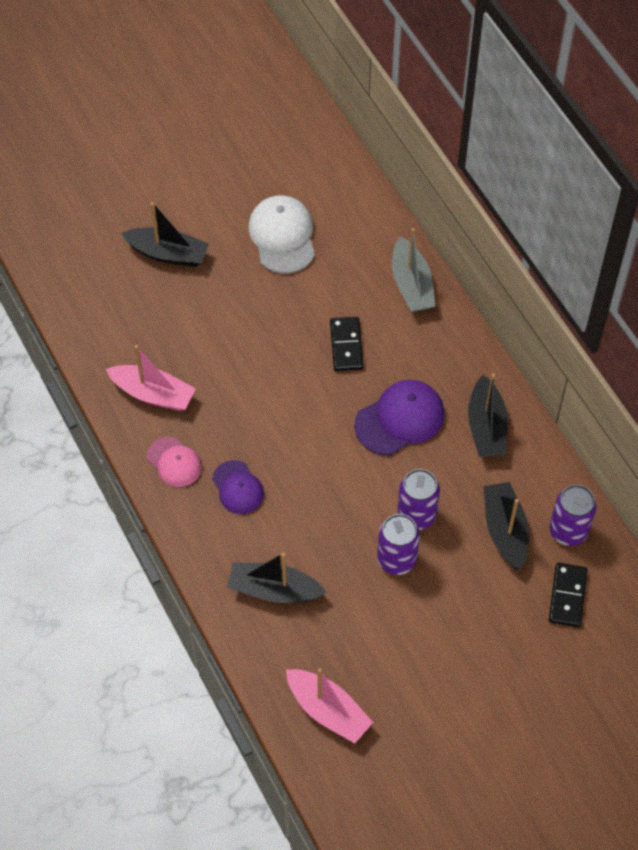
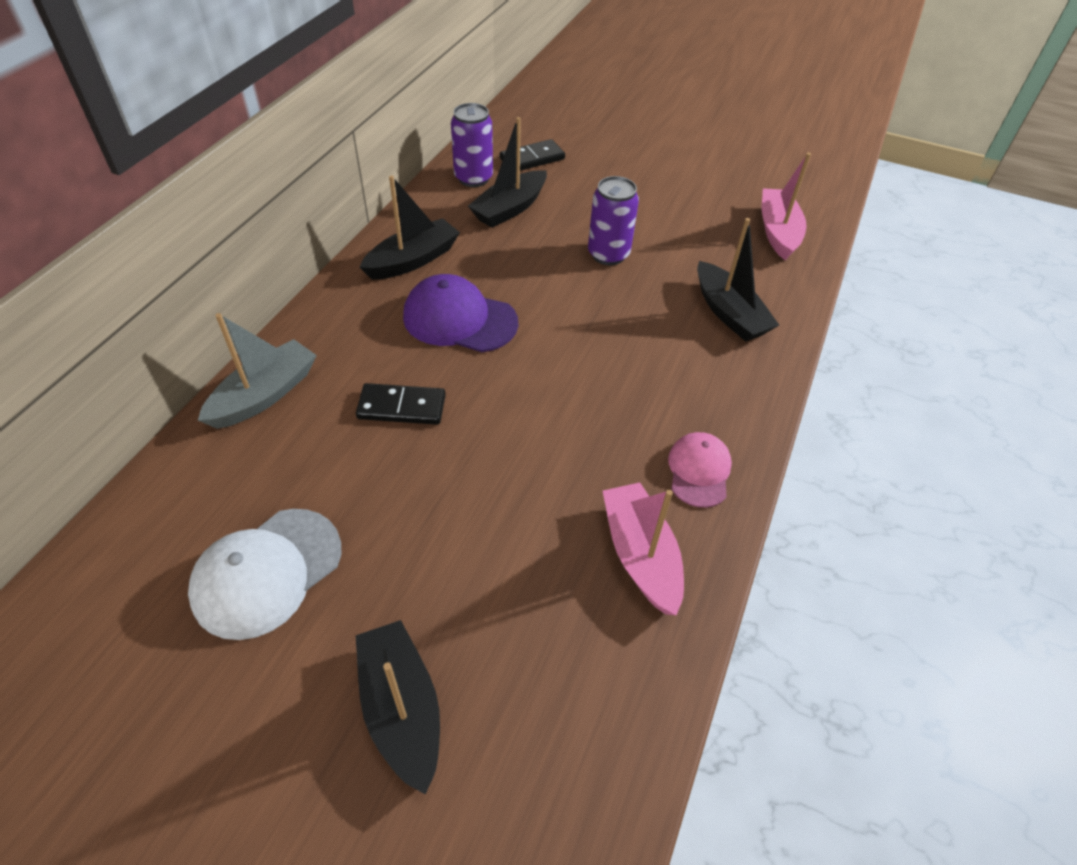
camera: 130 degrees left, 10 degrees down
(238, 487) = (665, 398): purple cap -> none
(346, 345) = (401, 407): black domino -> black domino turned 45 degrees clockwise
(416, 515) = (553, 262): purple can -> none

